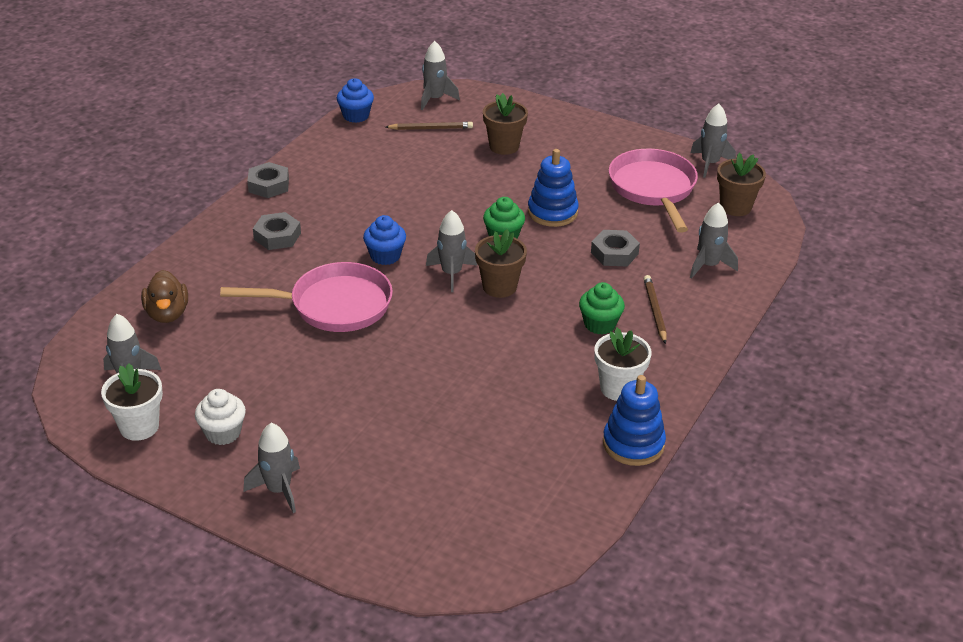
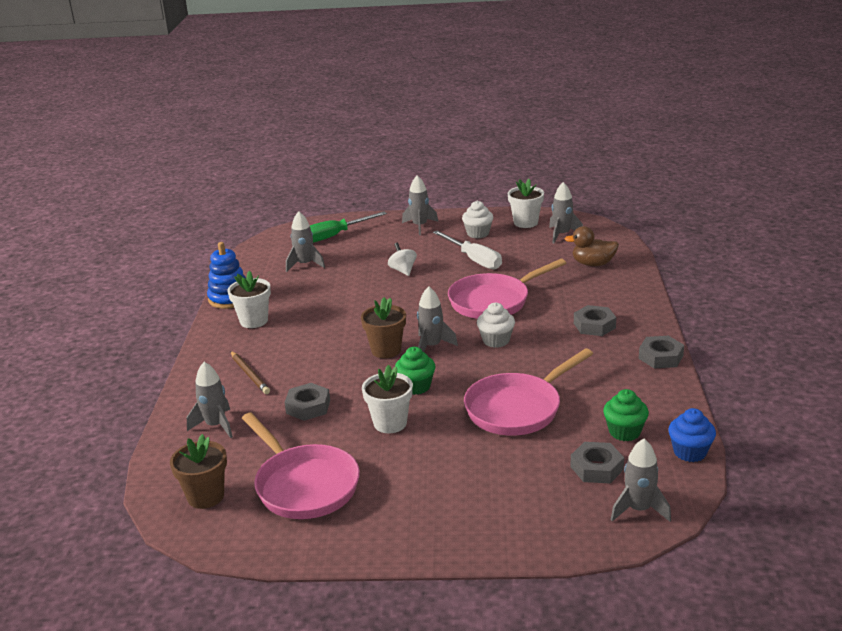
camera: 155 degrees right, 10 degrees down
(167, 314) = (593, 264): brown duck -> brown duck turned 45 degrees counterclockwise
(283, 382) = (474, 259): none -> white screwdriver
(384, 401) = (403, 270): none -> white spinning top
(385, 256) = (496, 340): blue cupcake -> white cupcake
(414, 526) = (335, 236): none -> green screwdriver
(431, 128) = (596, 468): brown pencil -> grey nut
(438, 187) = (517, 408): none -> pink pan
(504, 146) = (499, 476): brown flower pot -> none
(552, 212) = (390, 423): blue stacking toy -> white flower pot
(600, 324) = (289, 352): green cupcake -> green cupcake (624, 432)
(710, 163) = (252, 544): grey rocket -> grey rocket (305, 264)

